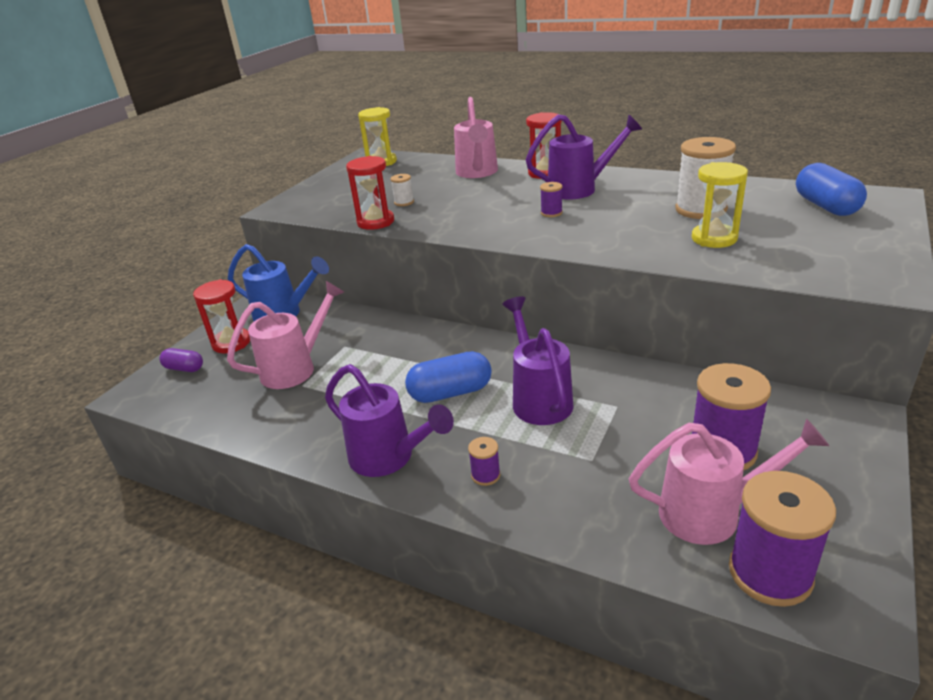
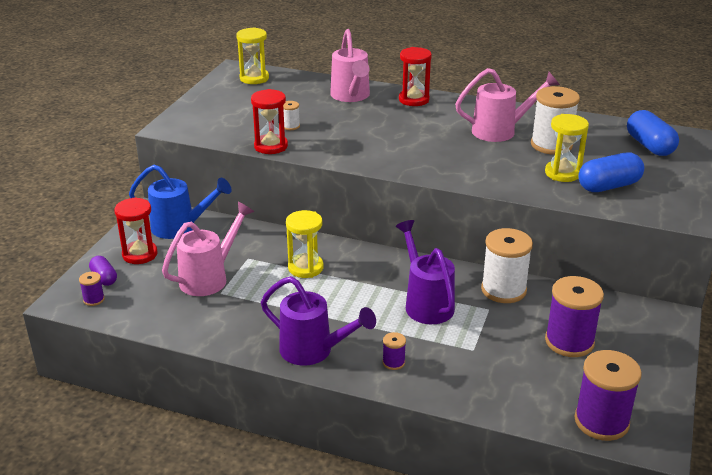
camera: 10 degrees left, 0 degrees up
(184, 368) = (104, 278): purple capsule -> purple capsule turned 45 degrees clockwise
(405, 356) = (305, 268): none -> yellow hourglass
(450, 393) = (352, 299): blue capsule -> blue capsule (609, 186)
(551, 213) = (427, 143): purple spool -> purple spool (94, 299)
(579, 189) = (447, 119): purple watering can -> none
(638, 382) = (503, 290): none -> white spool
(711, 513) = (562, 385): pink watering can -> pink watering can (500, 131)

